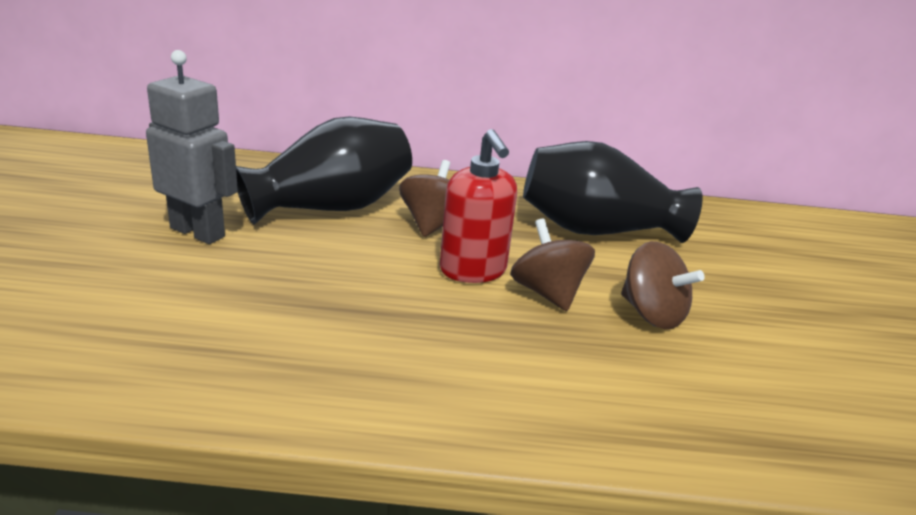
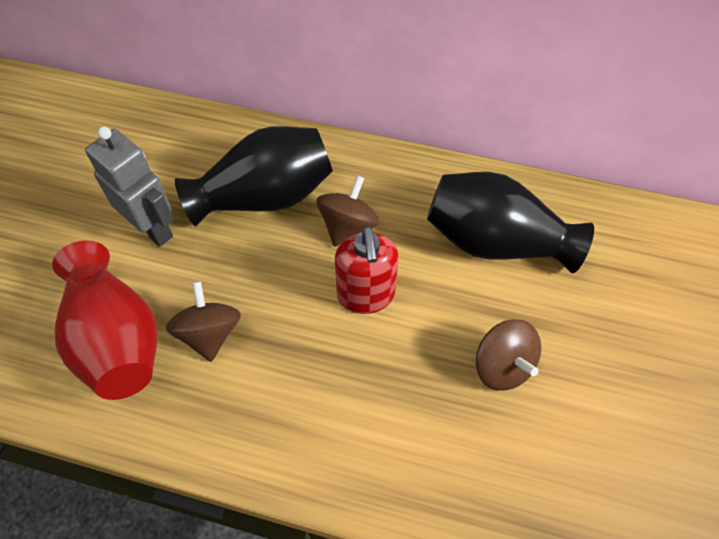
camera: 15 degrees right, 30 degrees up
(160, 318) = (117, 339): none -> red vase
(547, 293) = (421, 330): brown spinning top -> brown spinning top (209, 333)

